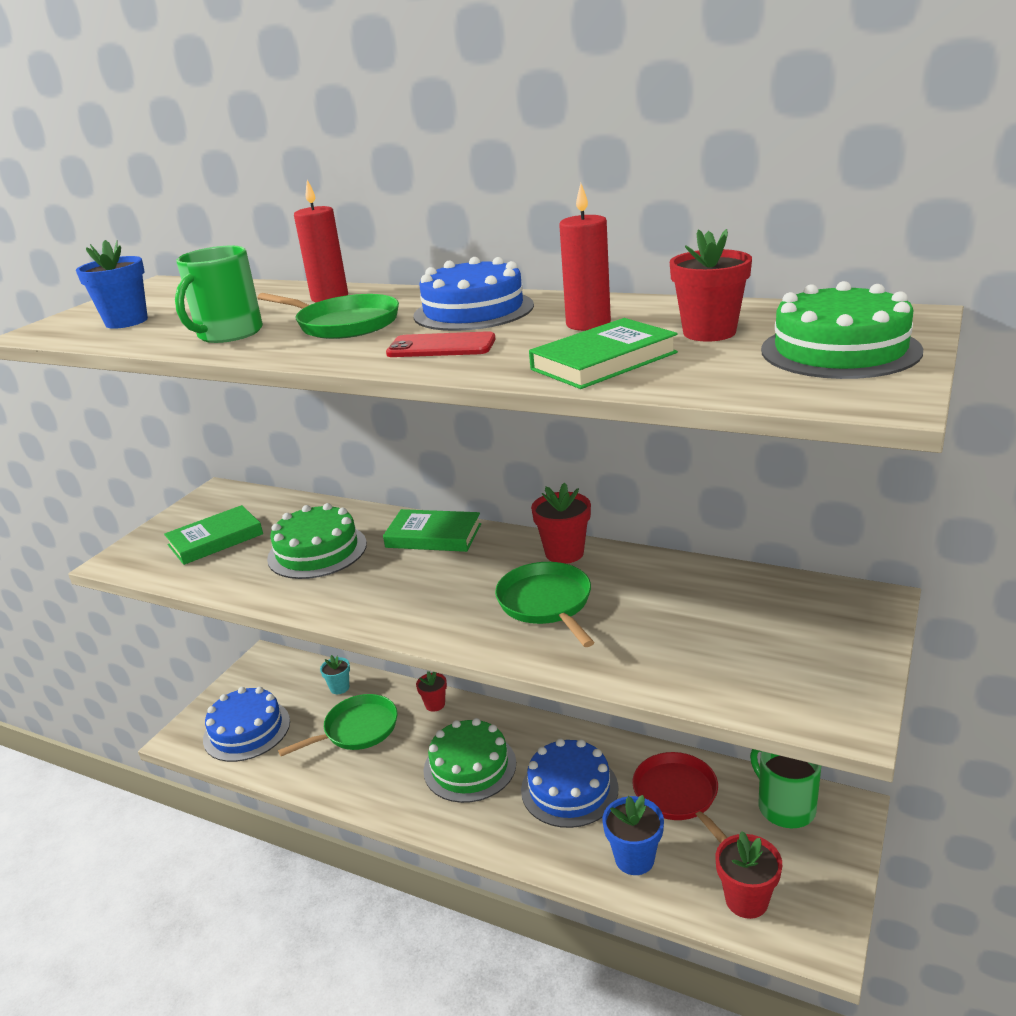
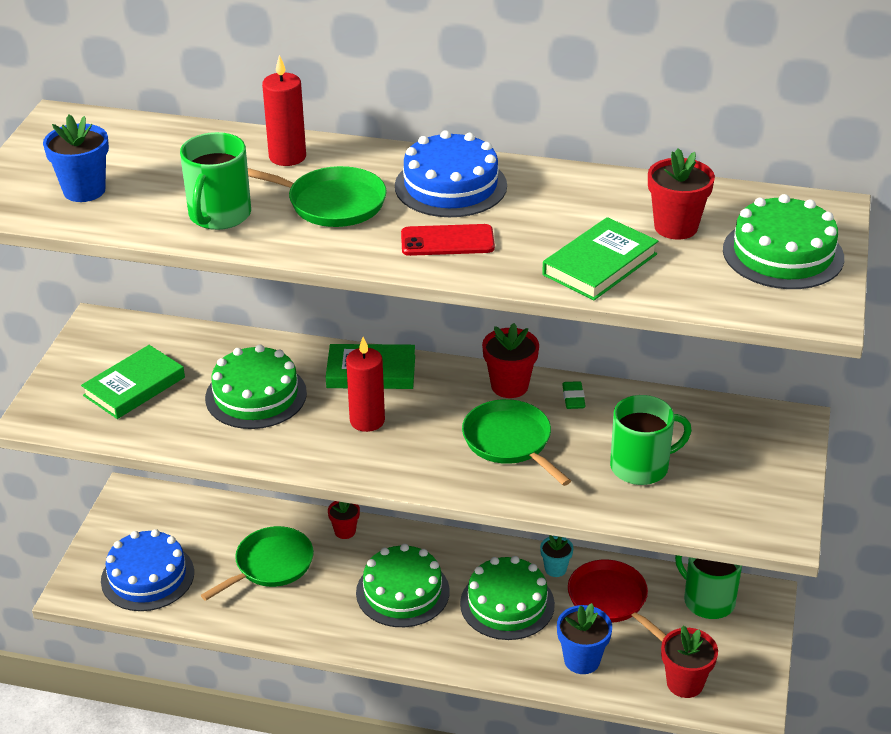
camera: 15 degrees left, 10 degrees up
(339, 688) = (232, 521): turquoise flower pot -> turquoise flower pot (555, 569)
(569, 789) = (507, 604): blue cake -> green cake
(588, 324) = (567, 211): red candle -> red candle (367, 420)
(627, 566) = (573, 398): none -> green eraser
(684, 636) = (641, 467): none -> green mug

